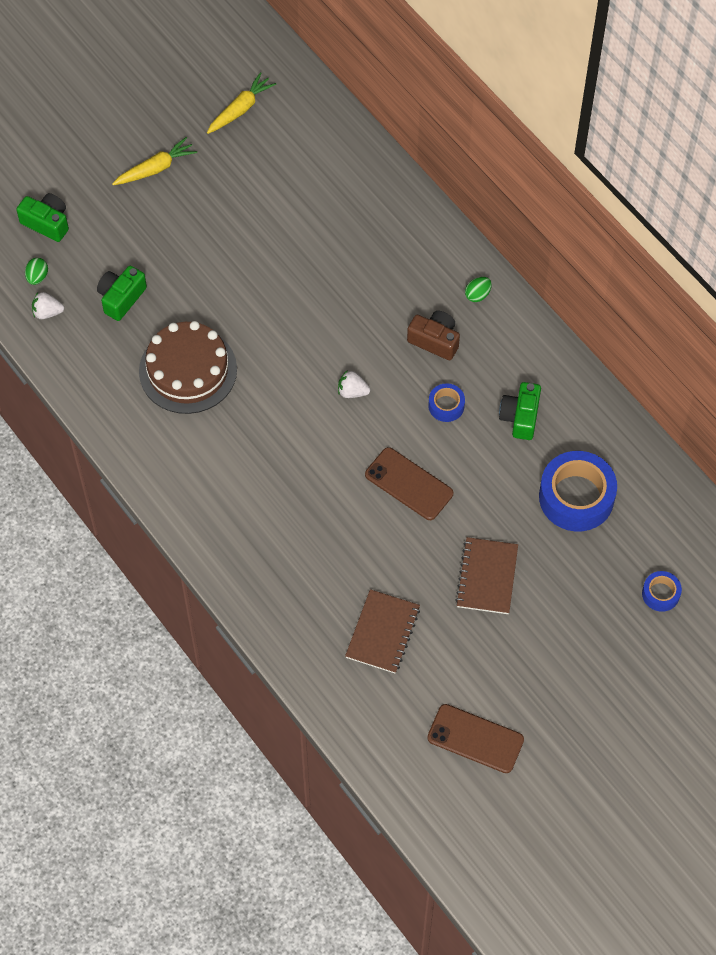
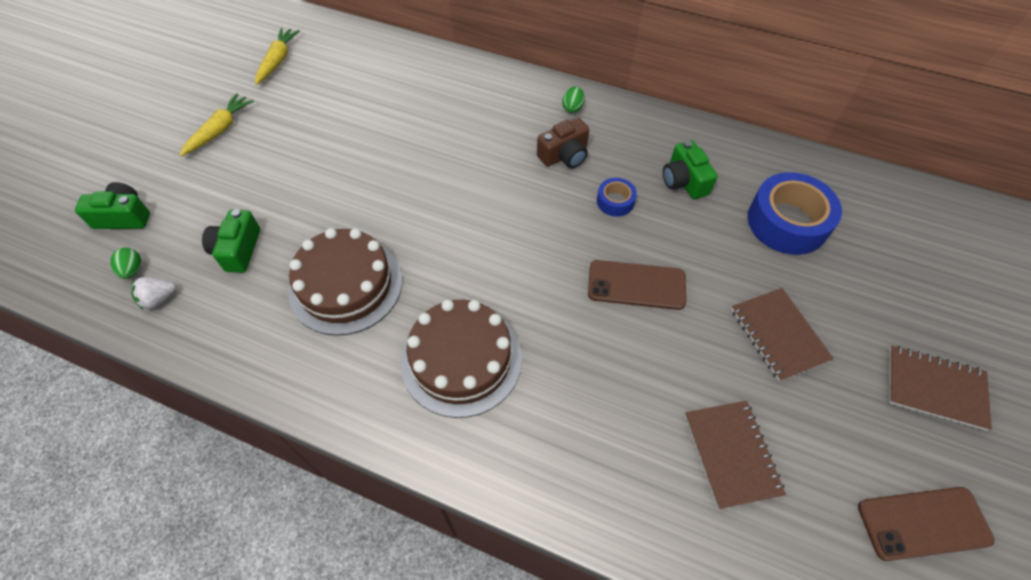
camera: 30 degrees left, 5 degrees down
(239, 472) = (461, 359): none -> brown cake
(352, 391) = (522, 229): white strawberry -> none
(435, 340) = (564, 155): brown camera -> brown camera turned 150 degrees clockwise
(569, 672) = (935, 388): none -> brown notebook
(660, 594) = (931, 267): blue tape -> none

